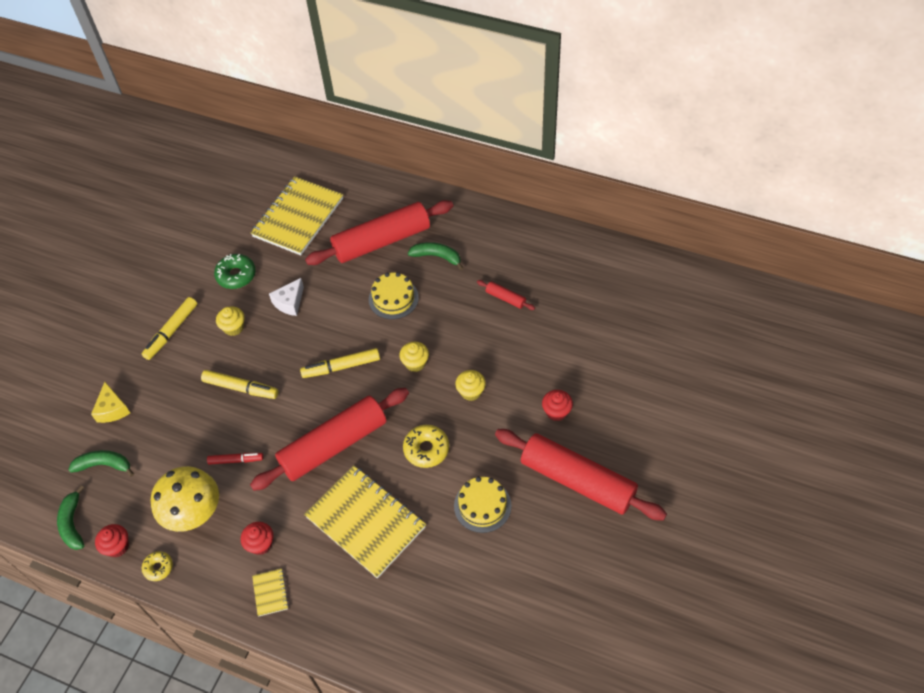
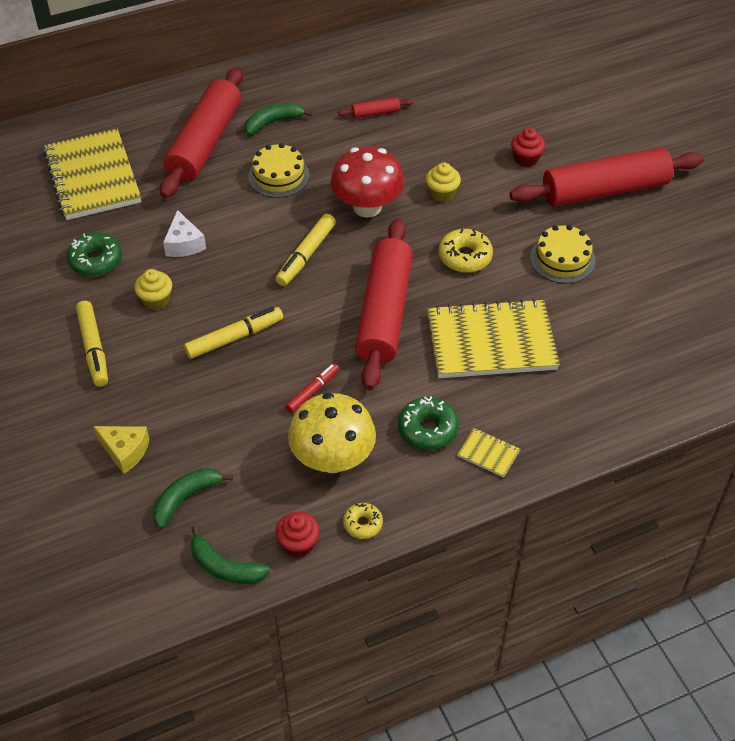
camera: 50 degrees left, 5 degrees down
(260, 544) = (428, 429): red cupcake -> green donut
(415, 363) = (367, 207): yellow cupcake -> red mushroom

